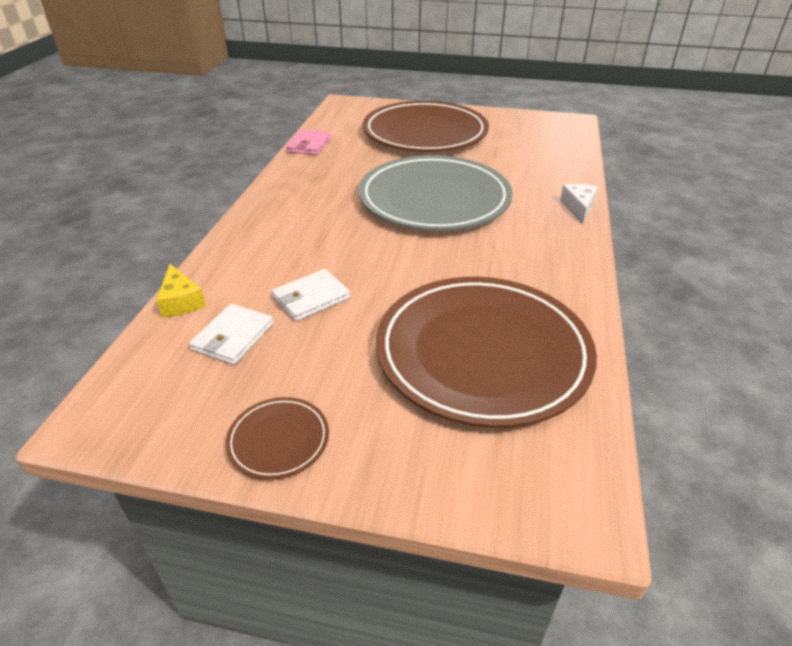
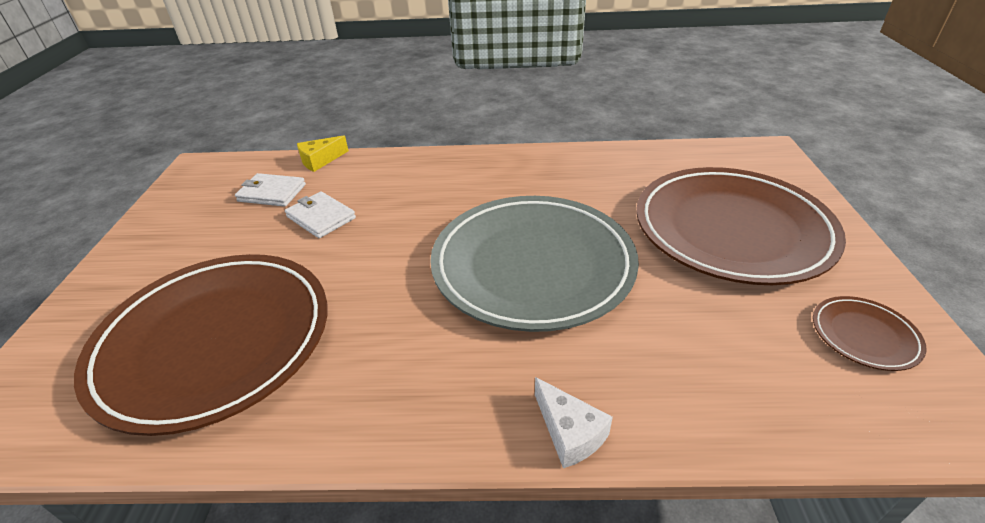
camera: 80 degrees right, 0 degrees up
(278, 440) = (148, 239): brown plate -> brown plate (864, 336)
(309, 145) = (624, 153): pink wallet -> none
(578, 208) = (569, 433): white cheese -> white cheese turned 60 degrees clockwise

